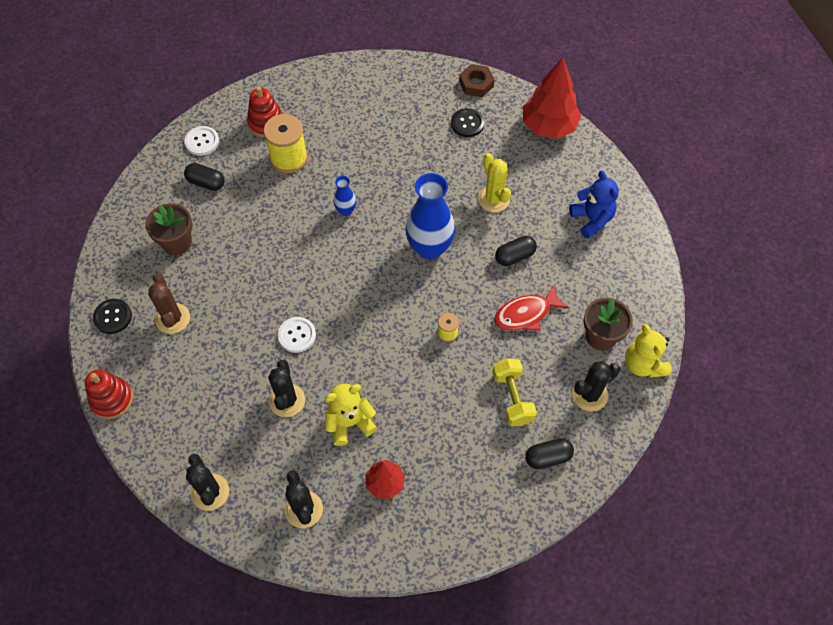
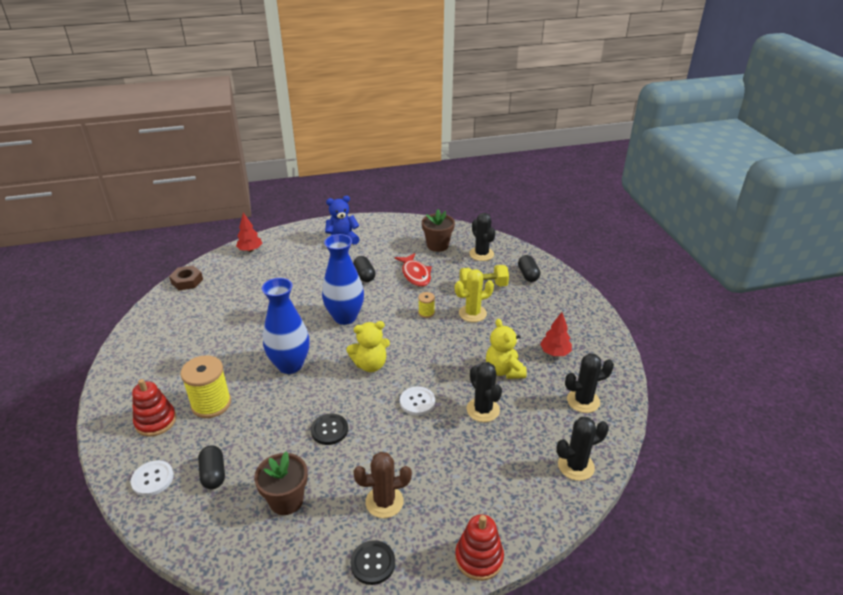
camera: 85 degrees left, 25 degrees down
(206, 182) = (213, 474): black capsule -> black capsule turned 45 degrees counterclockwise
(287, 400) = (483, 410): black cactus -> black cactus turned 60 degrees clockwise
(346, 210) = (290, 365): blue vase -> blue vase, size x2.09
(467, 123) = (227, 289): black button -> black button (329, 430)
(493, 199) = (308, 281): yellow cactus -> yellow cactus (472, 313)
(548, 126) = (250, 250): red tree -> red tree, size x0.56
(643, 364) = (460, 232): yellow teddy bear -> yellow teddy bear (370, 365)

